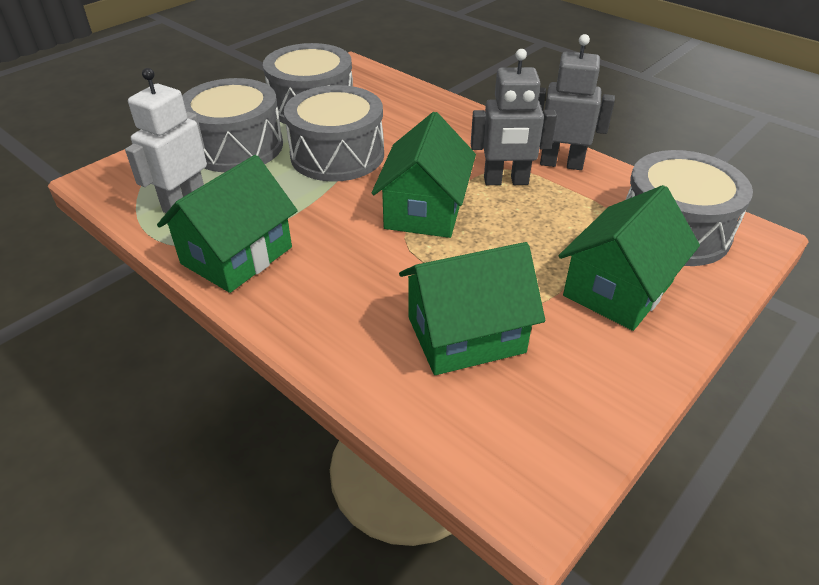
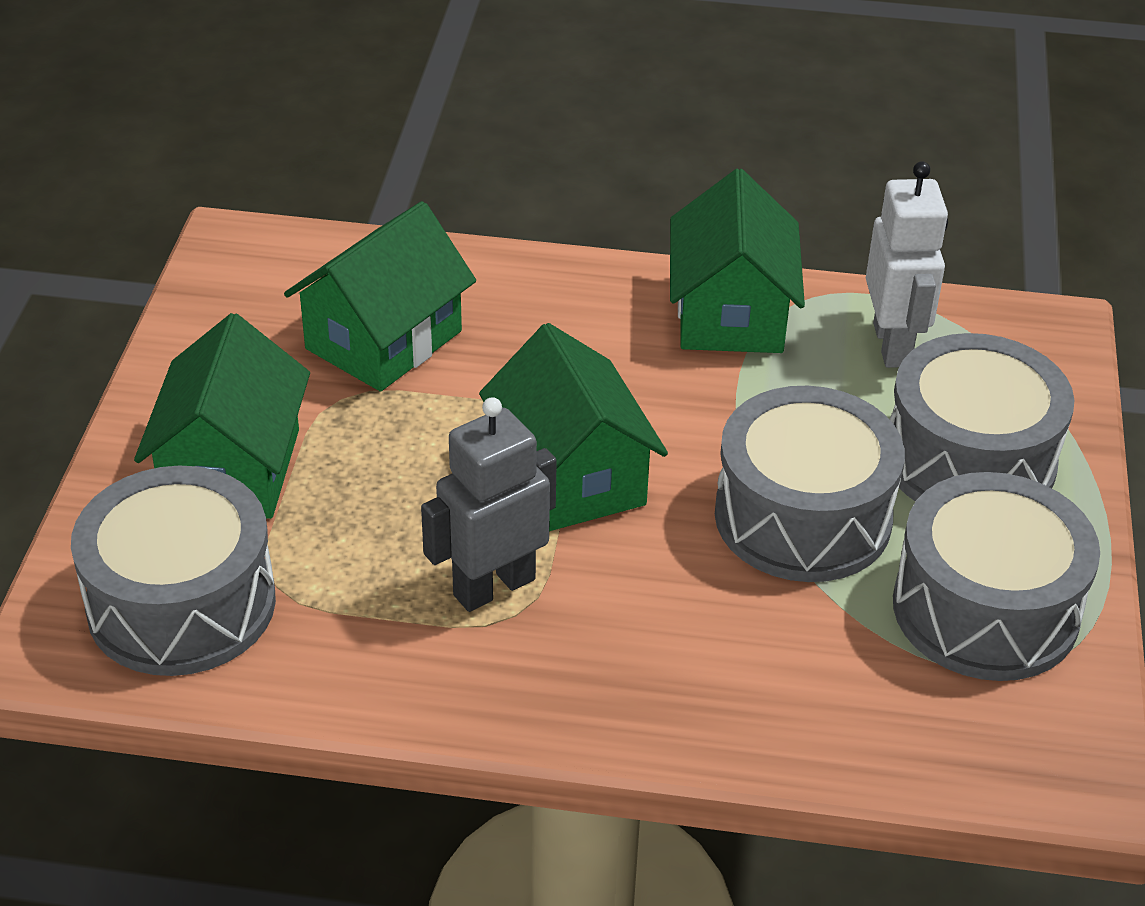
camera: 145 degrees right, 0 degrees up
(561, 163) = (427, 673): grey robot -> none

